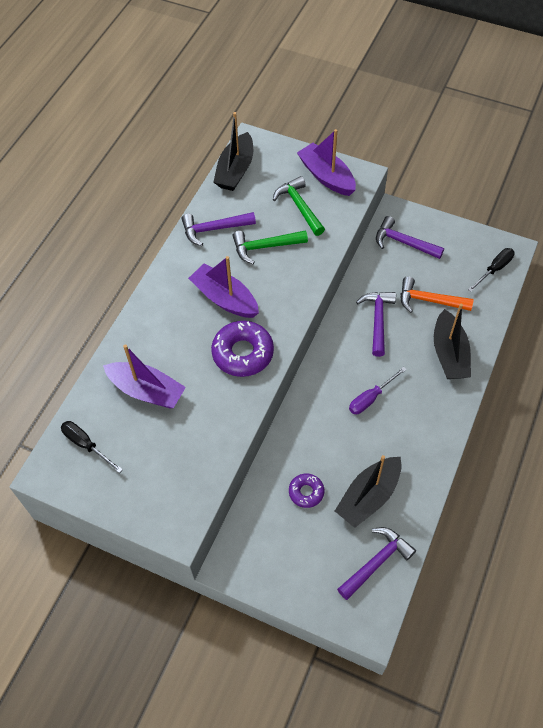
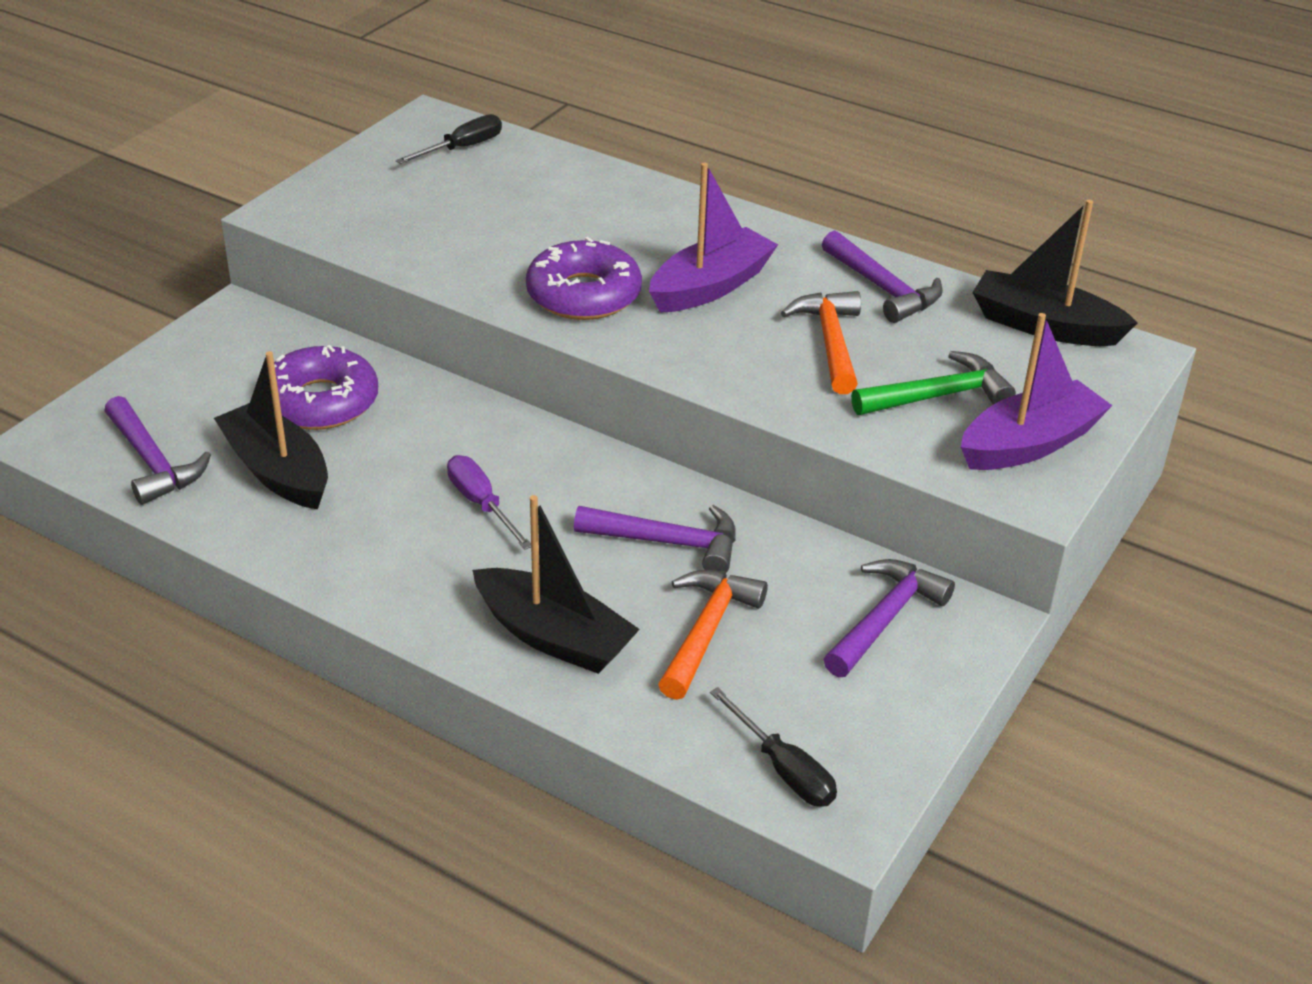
camera: 95 degrees right, 20 degrees down
(147, 391) = (539, 200): purple boat -> none
(214, 229) = (882, 288): purple hammer -> purple hammer turned 150 degrees clockwise
(265, 247) = (830, 342): green hammer -> orange hammer
(306, 492) = (320, 402): purple donut -> purple donut, size x1.80
(449, 354) = (554, 637): black boat -> black boat turned 150 degrees counterclockwise

